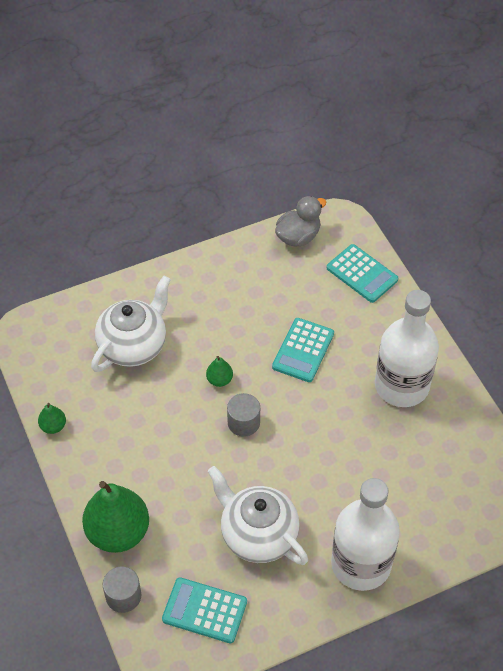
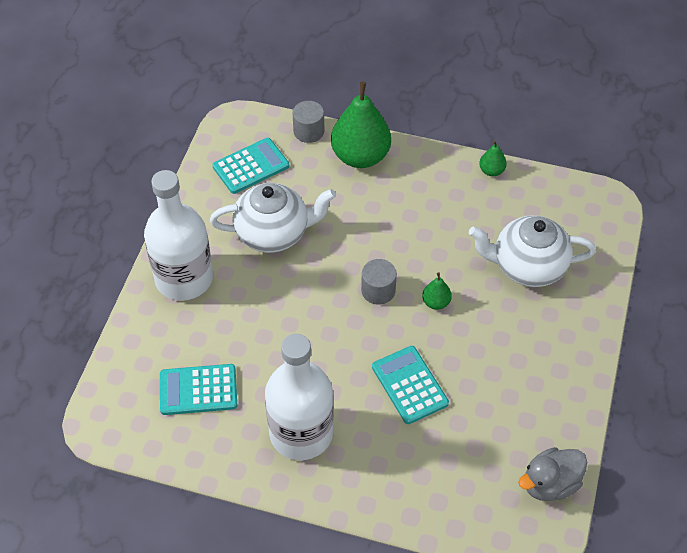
camera: 130 degrees right, 0 degrees up
(134, 345) = (527, 266): white teapot -> white teapot turned 105 degrees clockwise
(298, 236) = (550, 484): grey duck -> grey duck turned 60 degrees clockwise
(362, 274) = (453, 504): turquoise calculator -> turquoise calculator (198, 390)

